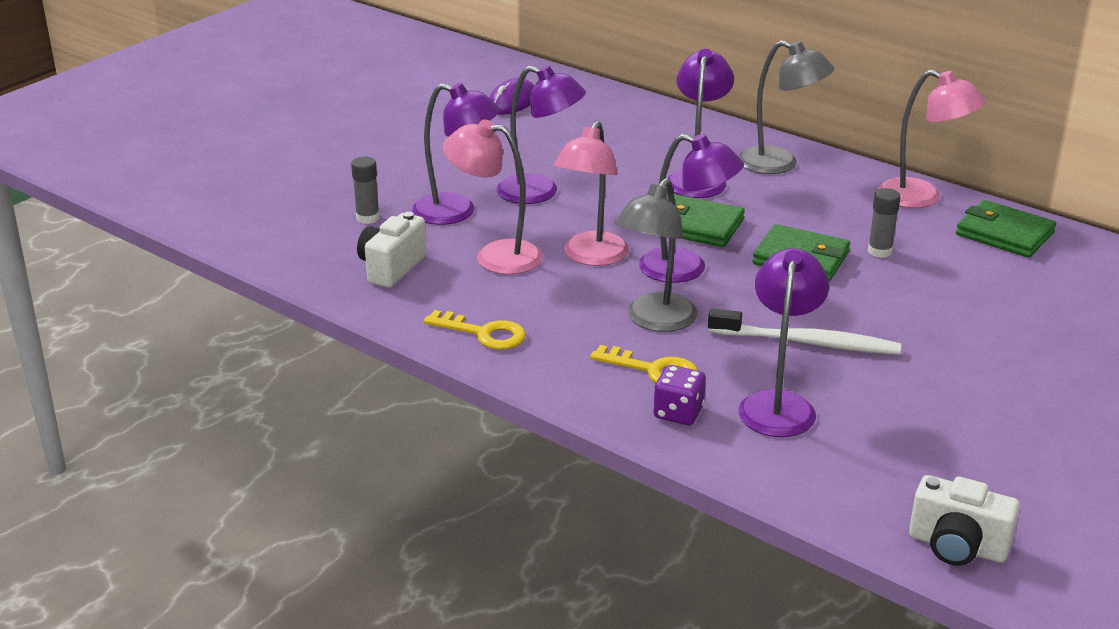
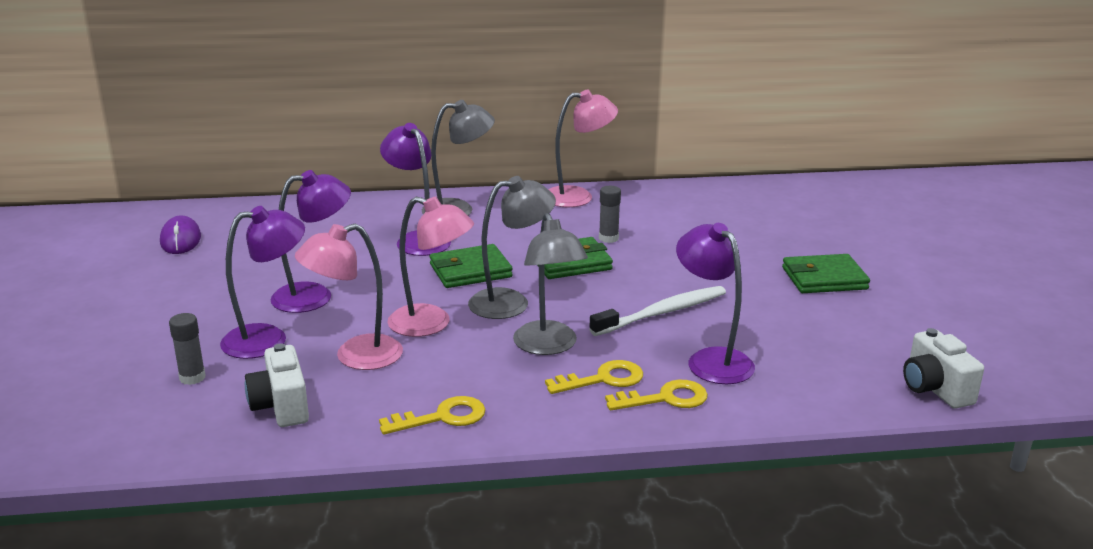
camera: 45 degrees left, 5 degrees down
(591, 257) = (431, 324): pink lamp -> pink lamp turned 45 degrees counterclockwise
(678, 413) = (665, 399): purple dice -> yellow key
(686, 269) = (511, 302): purple lamp -> grey lamp
(957, 547) = (934, 389): white camera -> white camera turned 90 degrees clockwise
(1004, 234) = (657, 199): green wallet -> green wallet (824, 278)

